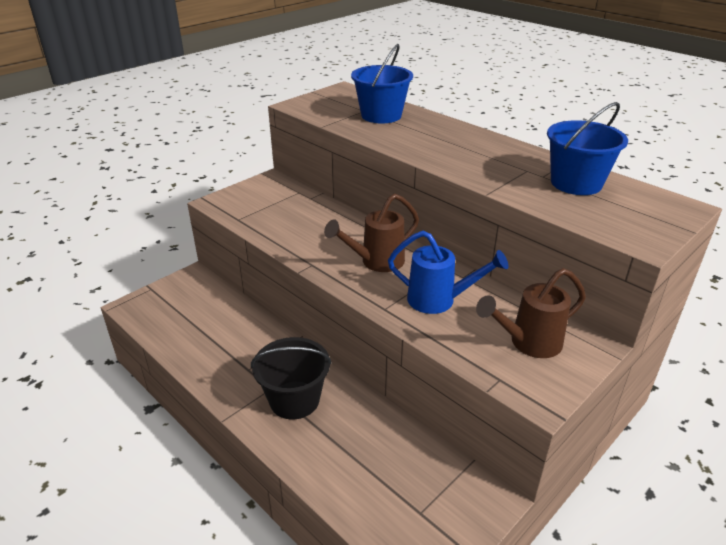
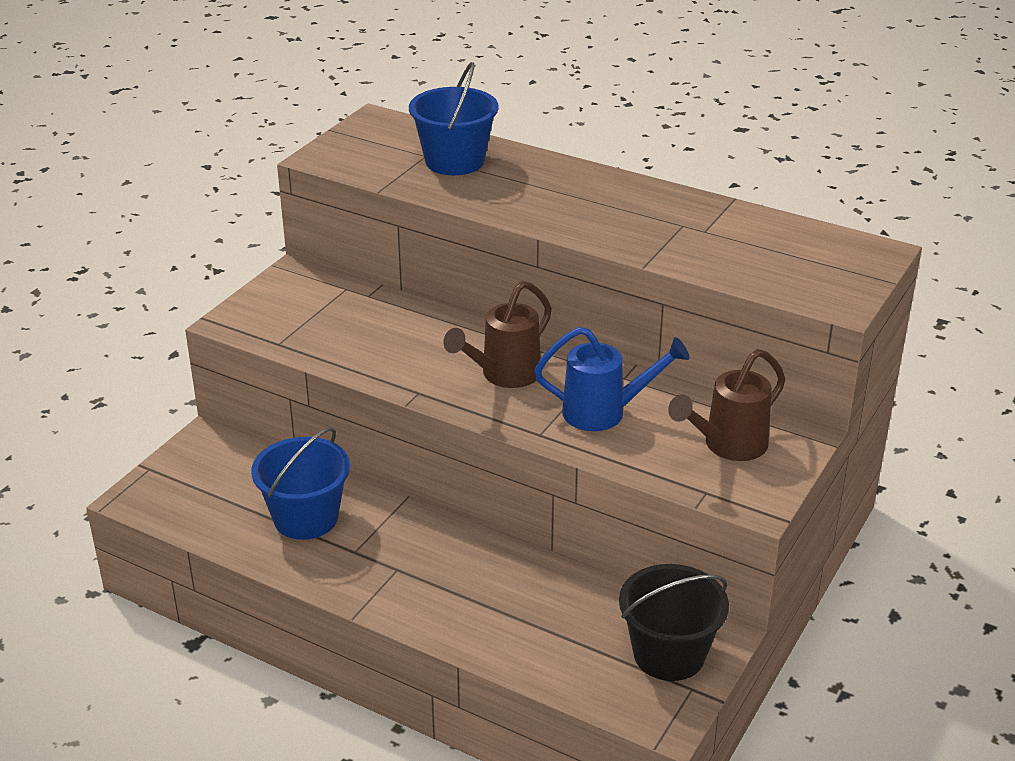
camera: 15 degrees left, 0 degrees up
(294, 400) = (436, 577): black bucket -> black bucket (669, 654)
(576, 183) = (747, 235): blue bucket -> blue bucket (306, 518)

